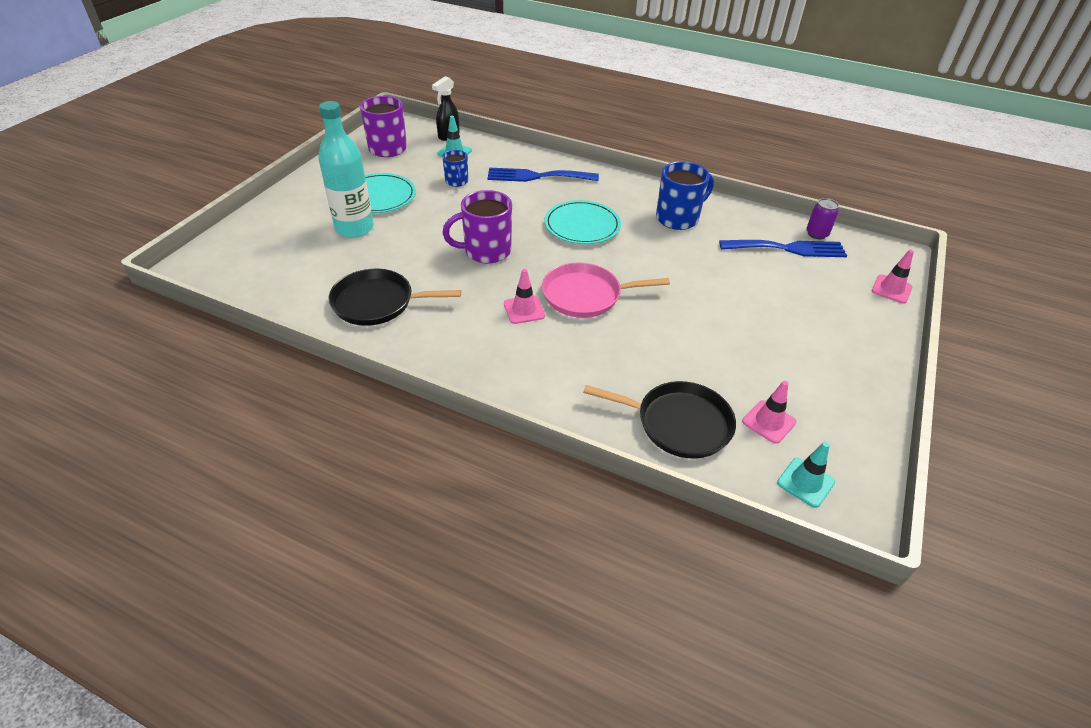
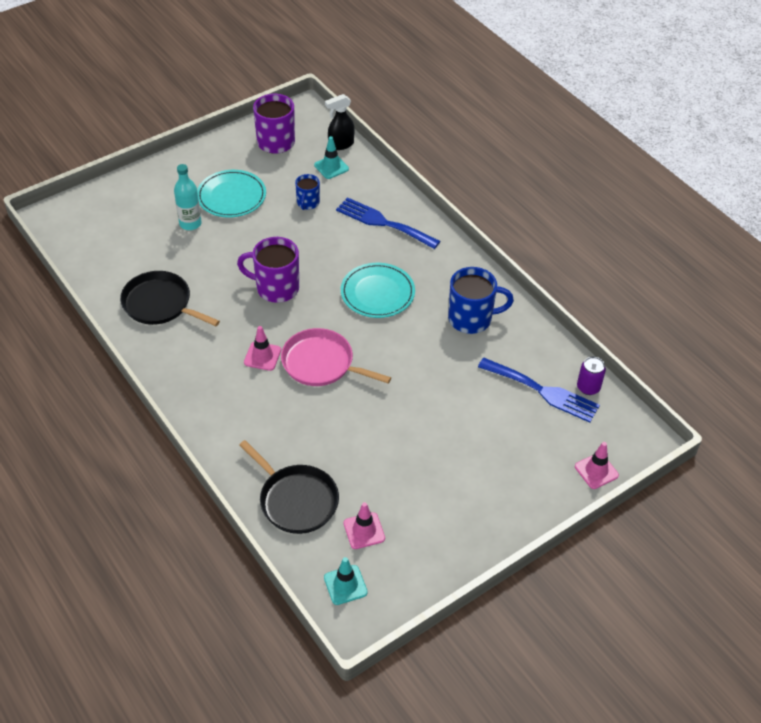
camera: 30 degrees right, 5 degrees up
(354, 228) = (190, 223): turquoise bottle -> turquoise bottle, size x0.64

